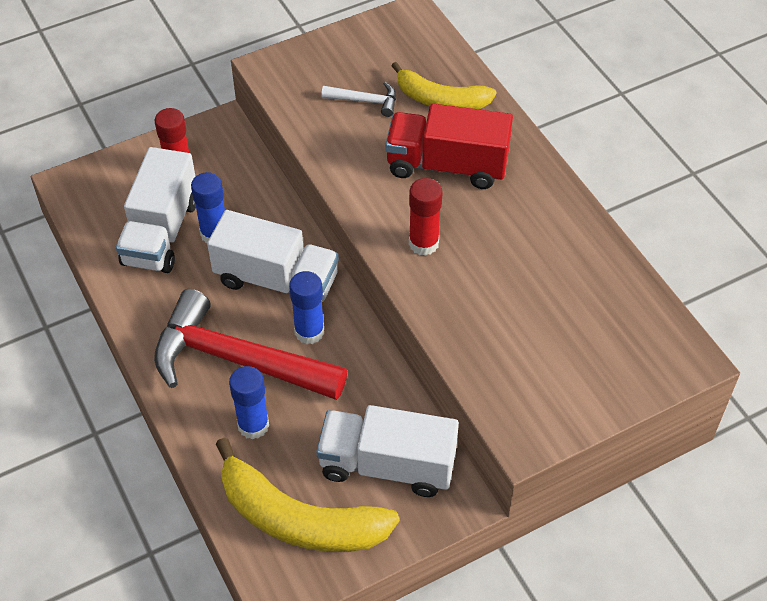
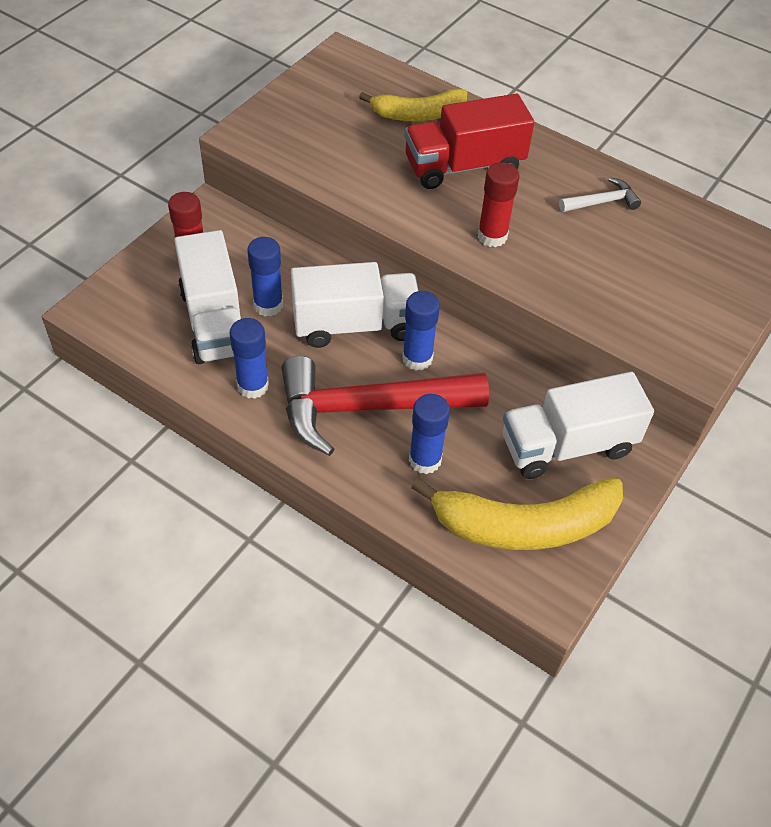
camera: 30 degrees left, 0 degrees up
(155, 302) = (253, 386): none -> blue glue stick
(365, 101) = (353, 135): white hammer -> white hammer (602, 202)

